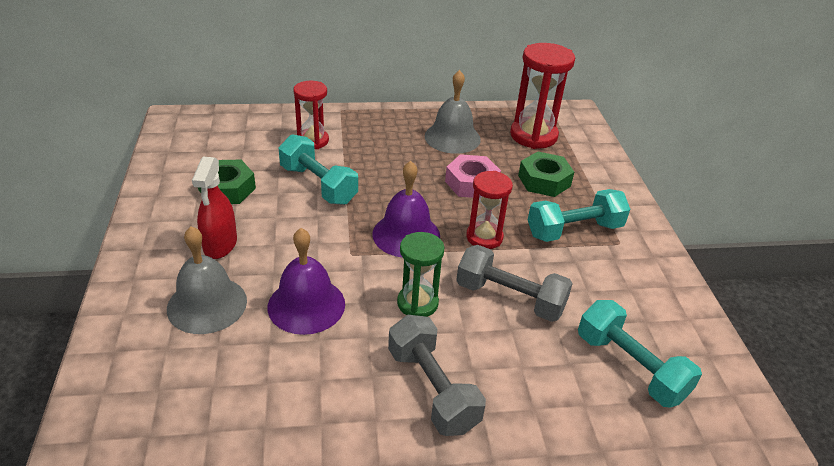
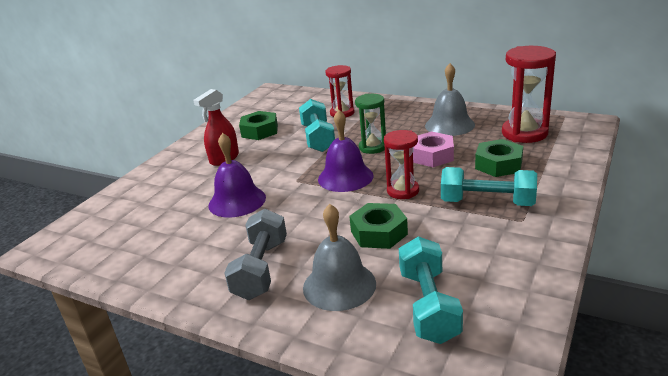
camera: 40 degrees right, 10 degrees down
(207, 304) = (184, 187): grey bell -> grey bell (339, 285)
(417, 303) = (307, 218): green hourglass -> green hourglass (372, 147)
(510, 298) = (379, 233): grey dumbbell -> green nut

